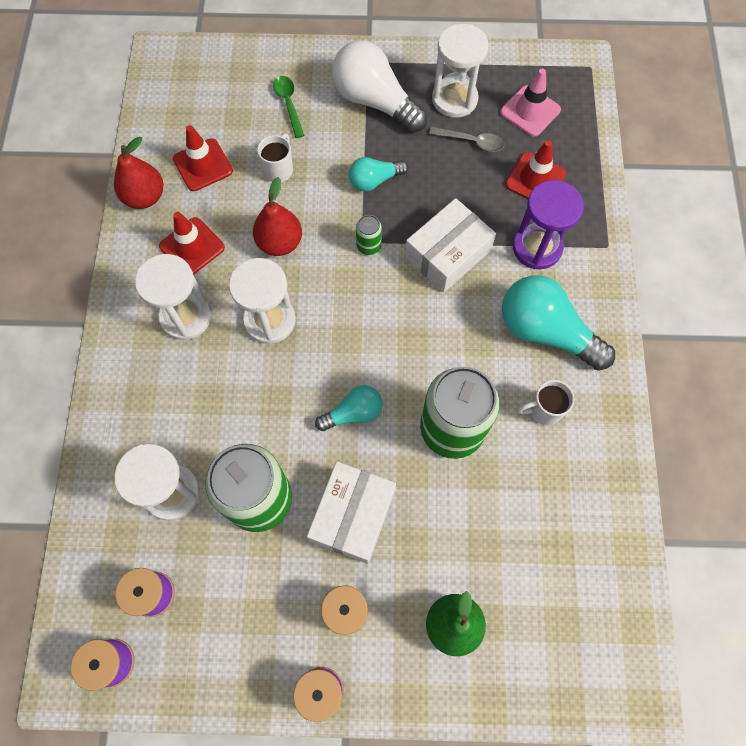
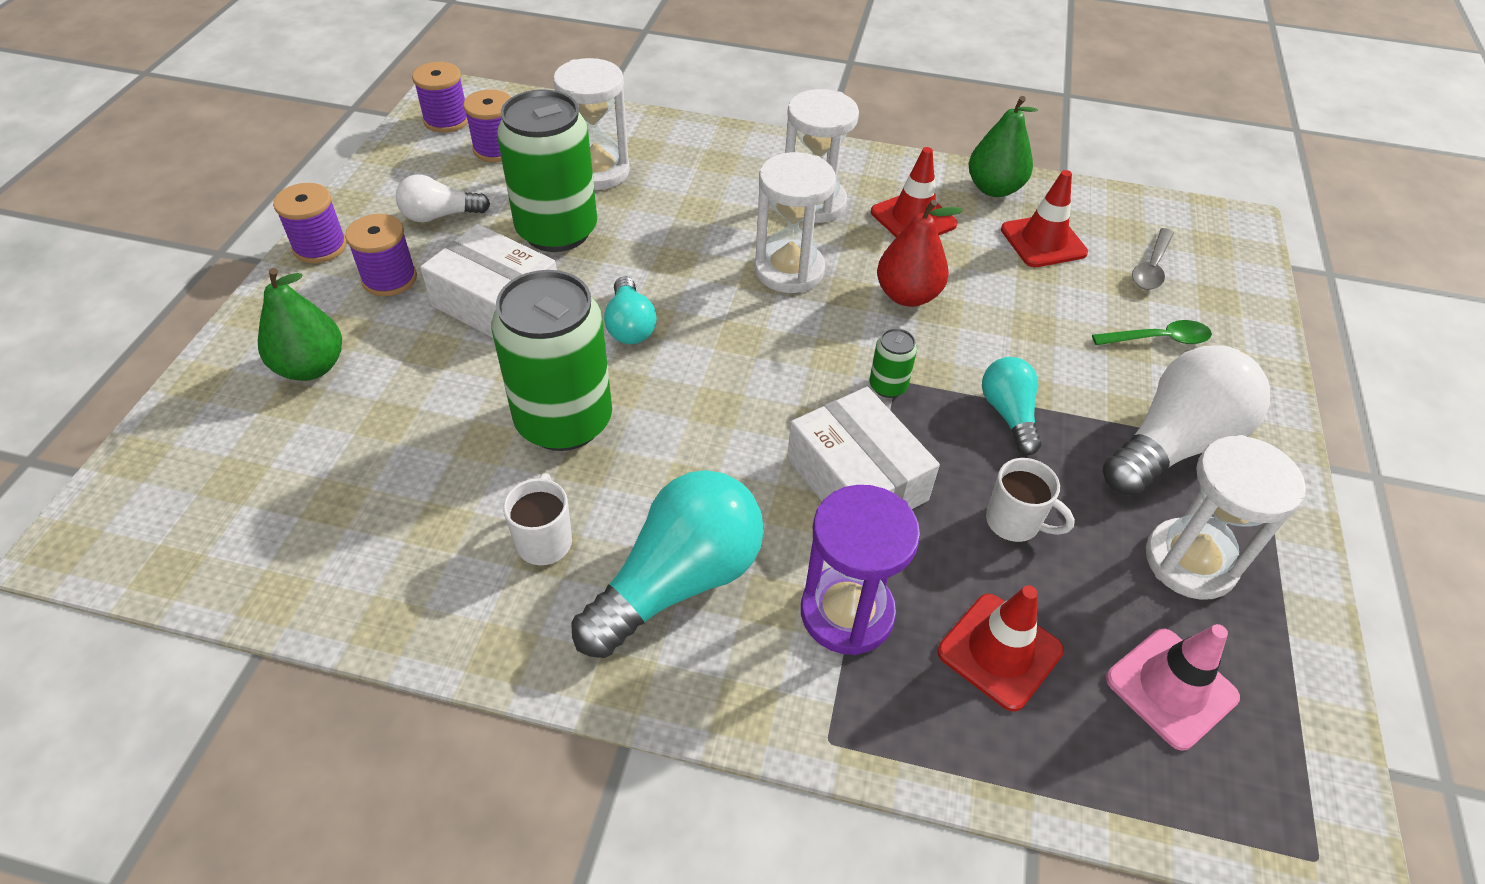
camera: 100 degrees right, 20 degrees down
(145, 197) = (994, 188): red pear -> green pear
(259, 604) = (440, 216): none -> white light bulb
(279, 170) = (1033, 312): white mug -> white mug (1014, 522)
(471, 142) = (1089, 566): grey spoon -> grey spoon (1151, 267)

